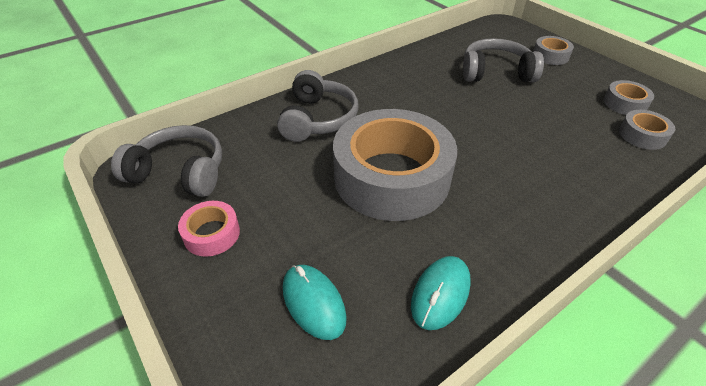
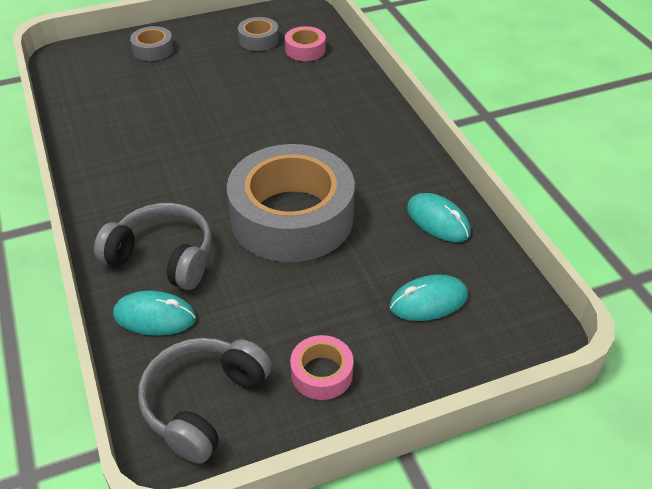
camera: 75 degrees left, 0 degrees up
(258, 130) = (155, 317): none -> turquoise mouse
(496, 72) = (159, 96): grey headphones -> none
(642, 135) = (305, 50): grey tape -> pink tape

